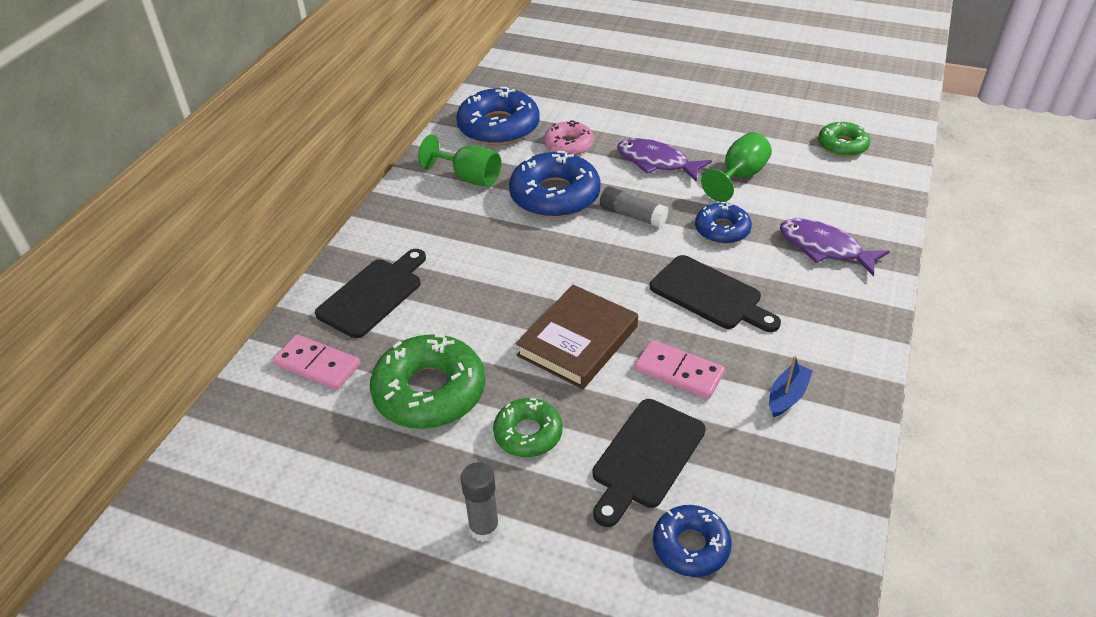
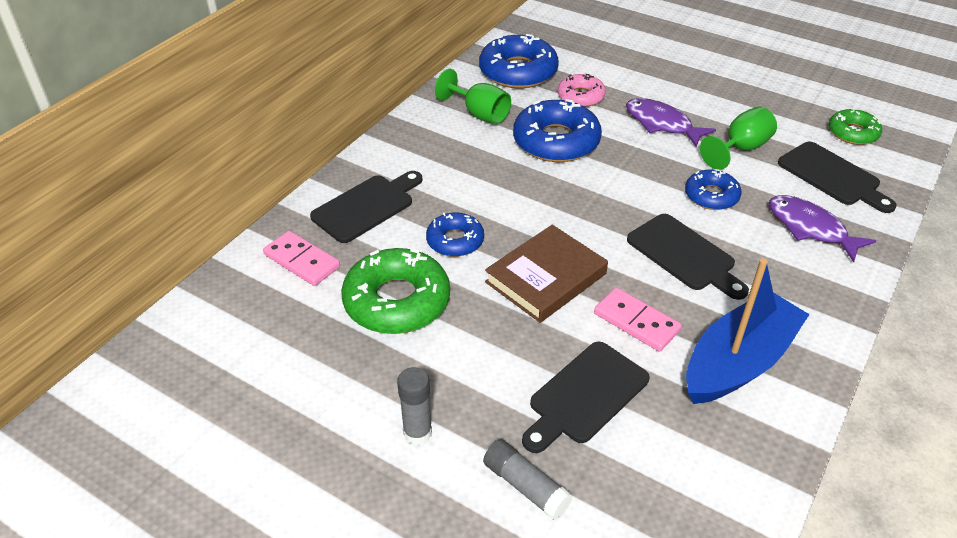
camera: 10 degrees right, 0 degrees up
(528, 433) = (478, 354): green donut -> none
(632, 215) = (626, 170): grey glue stick -> grey glue stick (525, 486)
(691, 546) = (609, 485): blue donut -> blue donut (455, 241)
(787, 396) = (738, 362): blue boat -> blue boat, size x2.34
(833, 192) = (832, 176): none -> black cutting board

